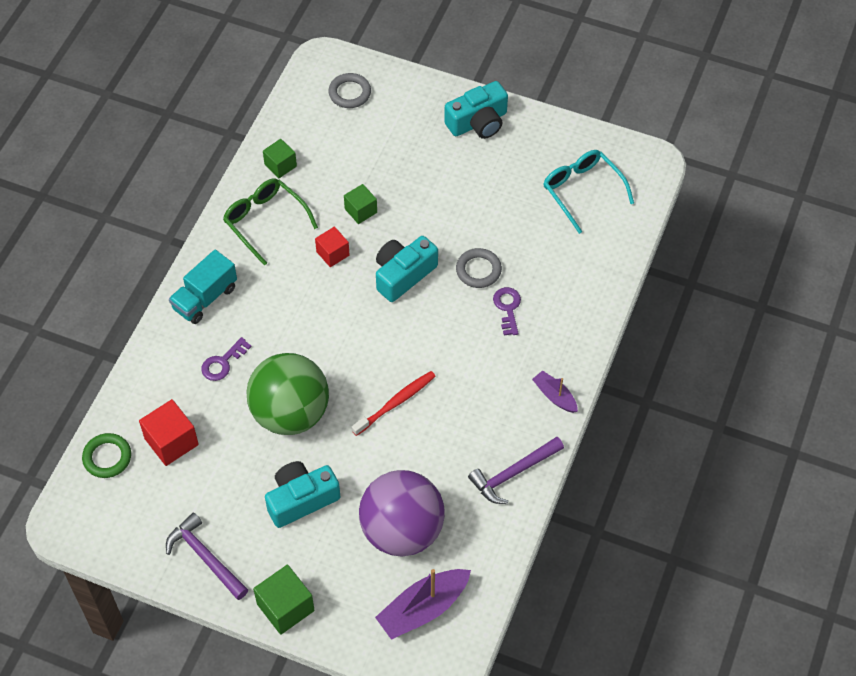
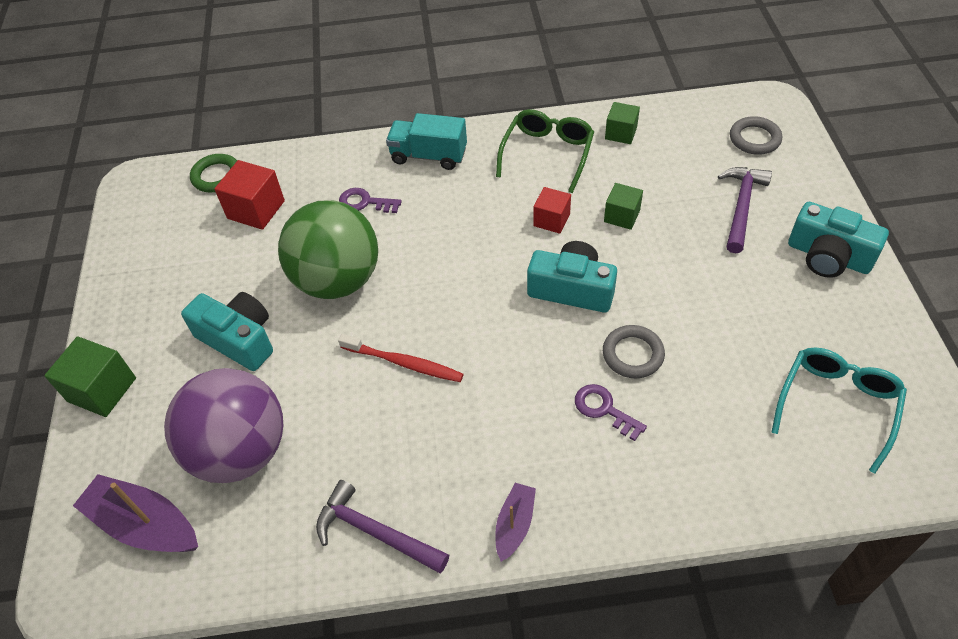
camera: 65 degrees right, 5 degrees down
(205, 557) = (137, 296): purple hammer -> purple hammer (741, 207)
(507, 308) = (604, 409): purple key -> purple key turned 105 degrees counterclockwise

